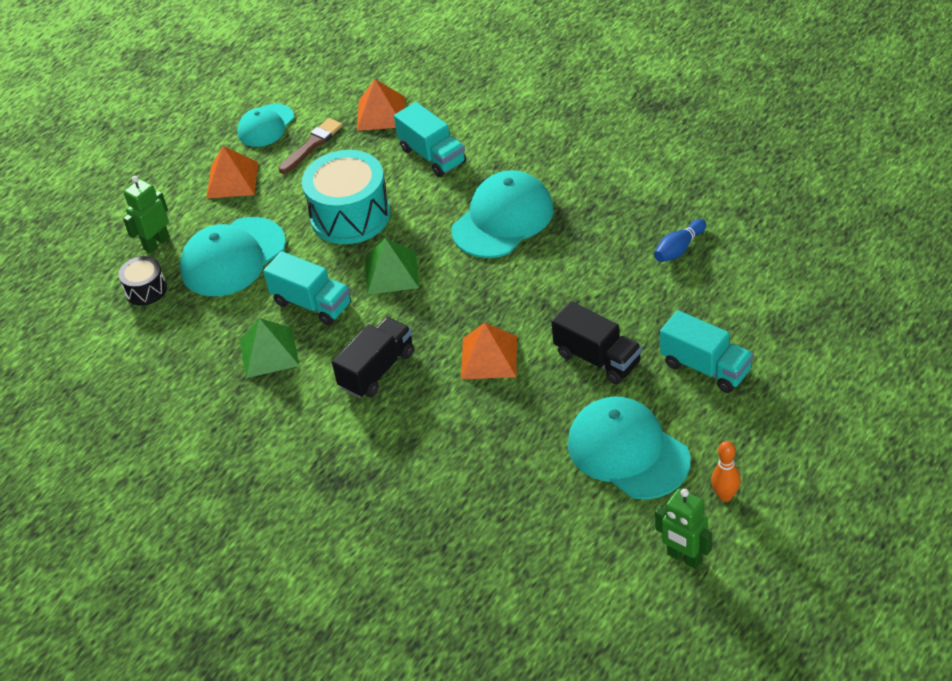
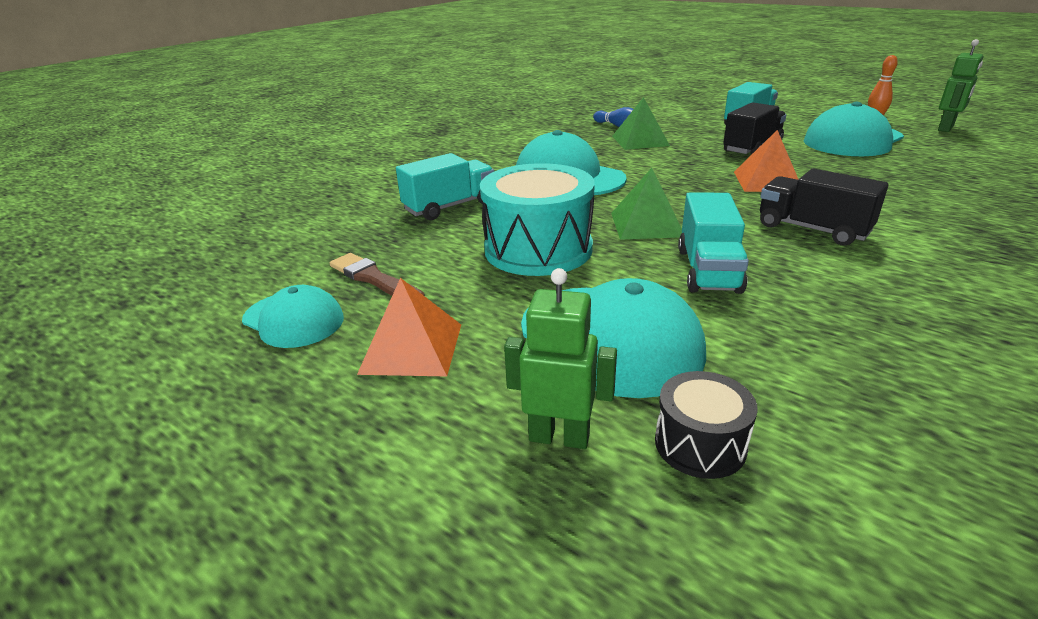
camera: 90 degrees left, 15 degrees down
(156, 243) = (559, 437): green robot -> green robot turned 150 degrees clockwise
(269, 352) = (815, 299): green pyramid -> green pyramid (640, 140)
(312, 304) = (708, 270): turquoise truck -> turquoise truck turned 150 degrees clockwise
(381, 113) = (346, 234): orange pyramid -> none

